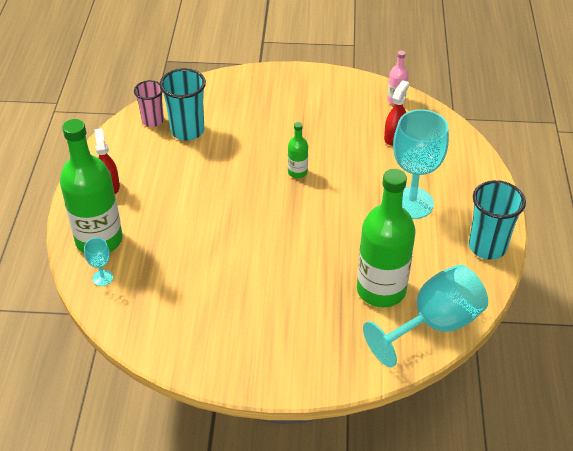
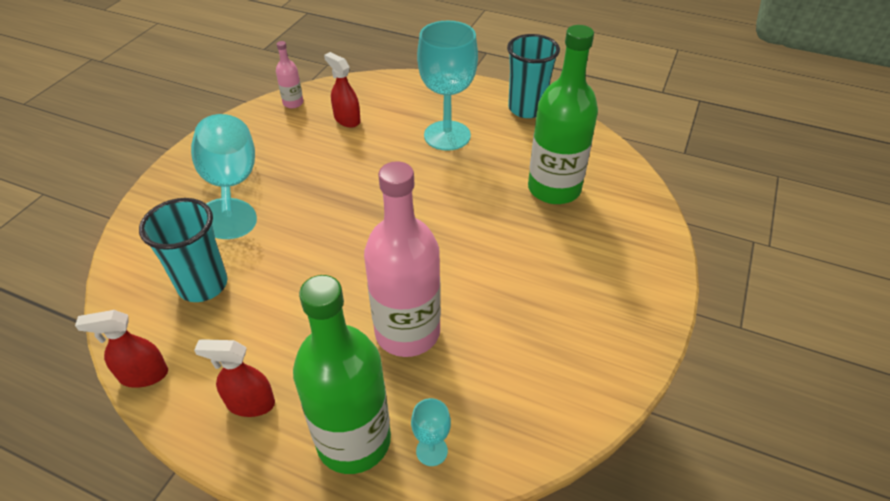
camera: 70 degrees left, 0 degrees up
(113, 136) = (143, 375): none -> red spray bottle
(152, 121) = (151, 319): pink cup -> none
(188, 240) = (407, 332): none -> pink bottle
(297, 172) = (351, 203): green bottle -> none
(434, 324) = (609, 167): turquoise goblet -> turquoise goblet (231, 186)

